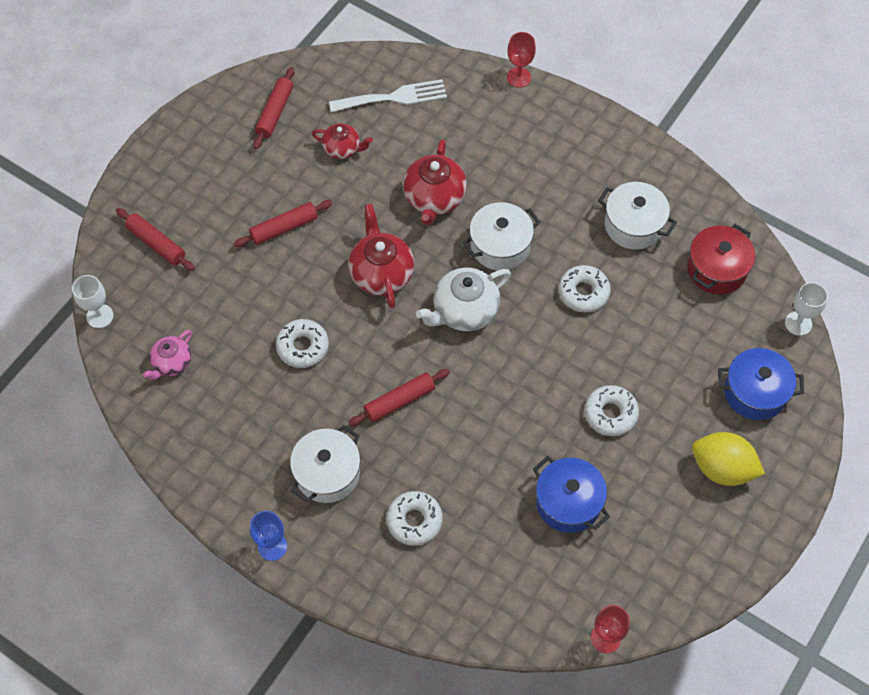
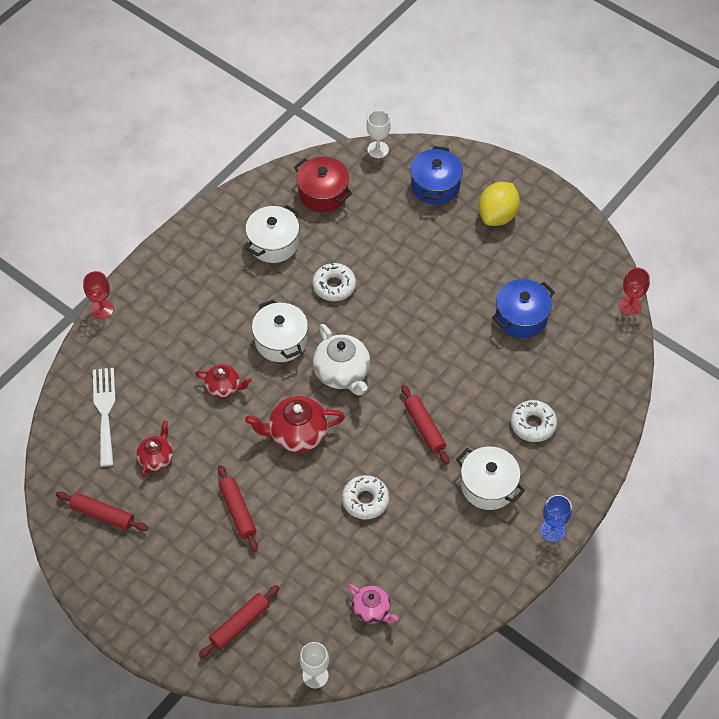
camera: 85 degrees left, 5 degrees down
(434, 198) = (224, 387): red teapot -> red teapot, size x0.61
(610, 414) = (447, 280): white donut -> none

